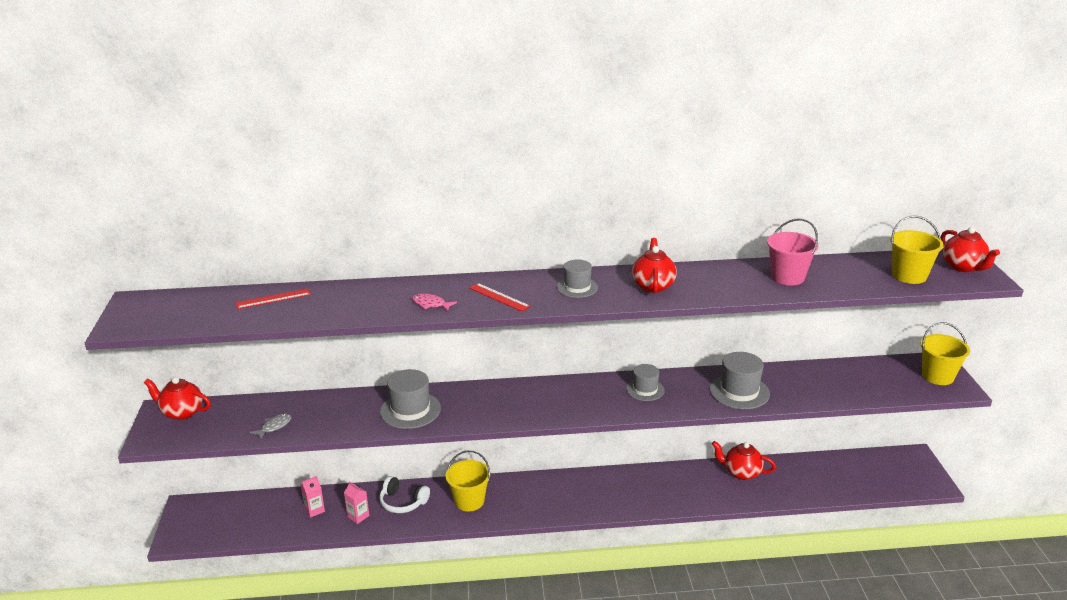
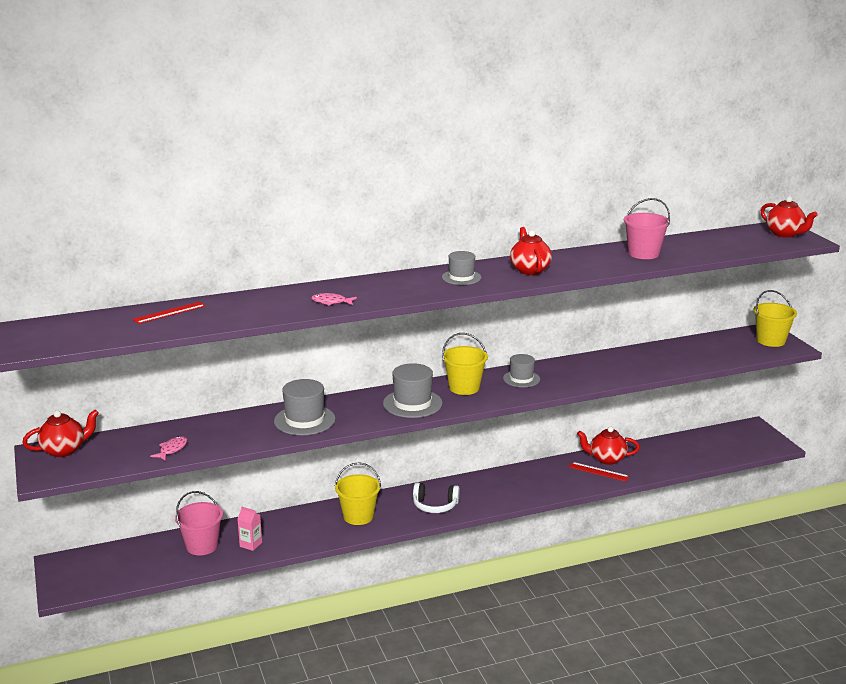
camera: 15 degrees left, 5 degrees down
(182, 412) = (64, 450): red teapot -> red teapot turned 150 degrees clockwise
(274, 426) = (172, 449): grey fish -> pink fish
(314, 510) = (202, 546): pink carton -> pink bucket
(403, 502) = (291, 527): white headphones -> white headphones (435, 505)
(499, 297) = (393, 291): red ruler -> red ruler (598, 472)
(739, 391) = (607, 370): grey hat -> grey hat (412, 403)
(909, 275) = (744, 244): yellow bucket -> yellow bucket (464, 388)

